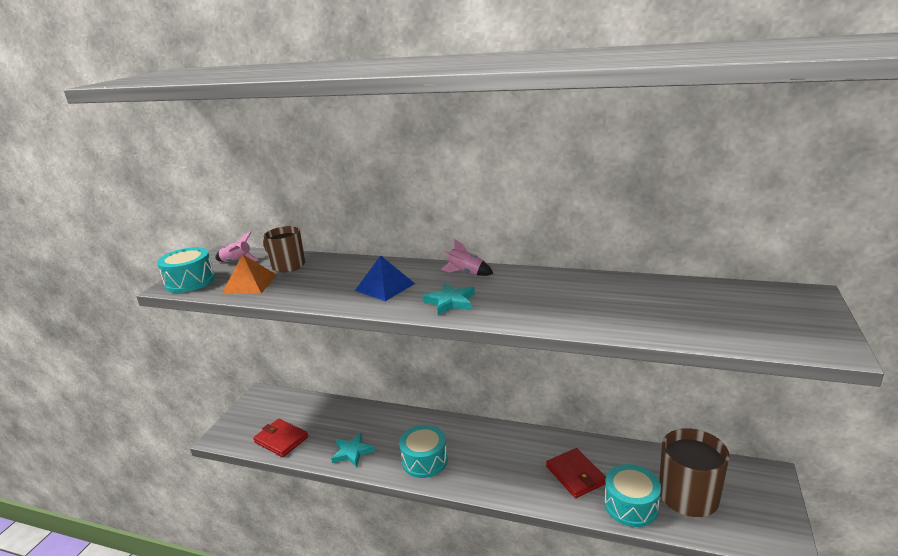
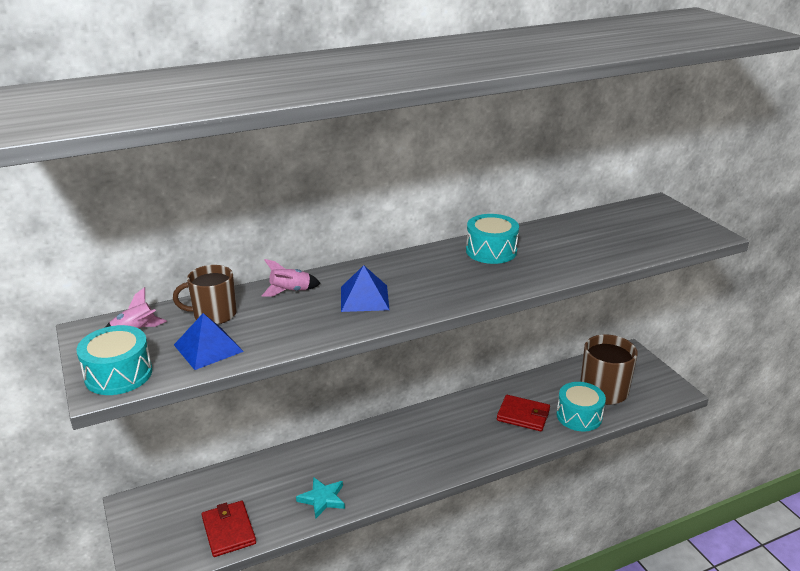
camera: 45 degrees left, 5 degrees up
(250, 284) = (208, 348): orange pyramid -> blue pyramid
(281, 439) = (229, 530): red wallet -> red wallet turned 75 degrees clockwise
(424, 460) = (398, 468): turquoise drum -> turquoise drum (491, 251)
(450, 302) = (446, 289): turquoise star -> none
(466, 273) = (415, 260): pink rocket -> pink rocket (290, 291)

